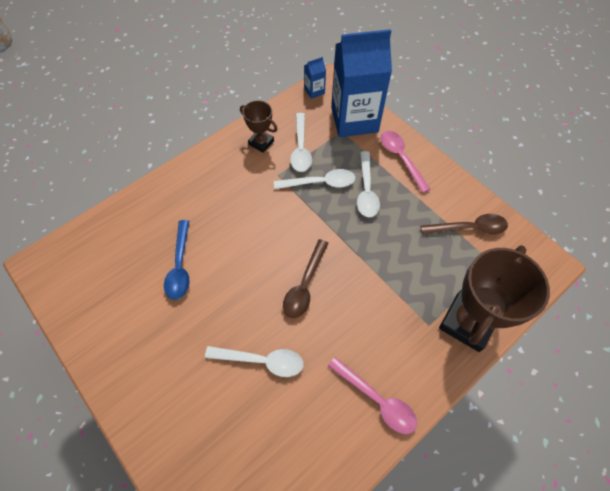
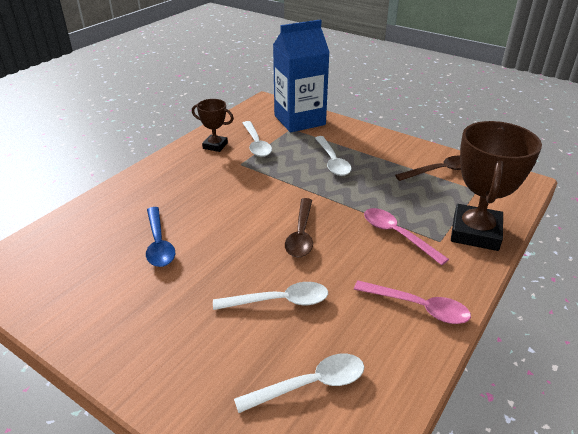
camera: 15 degrees left, 25 degrees down
(314, 91) = (254, 108): blue carton -> none
(320, 183) = (285, 163): white spoon -> white spoon (310, 384)
(401, 158) = (354, 137): pink spoon -> pink spoon (397, 235)

